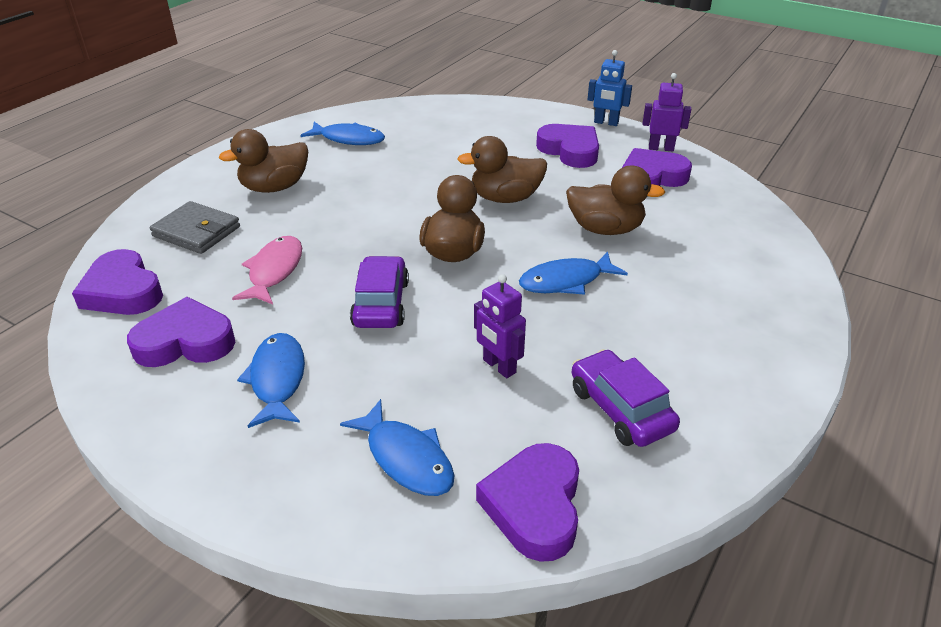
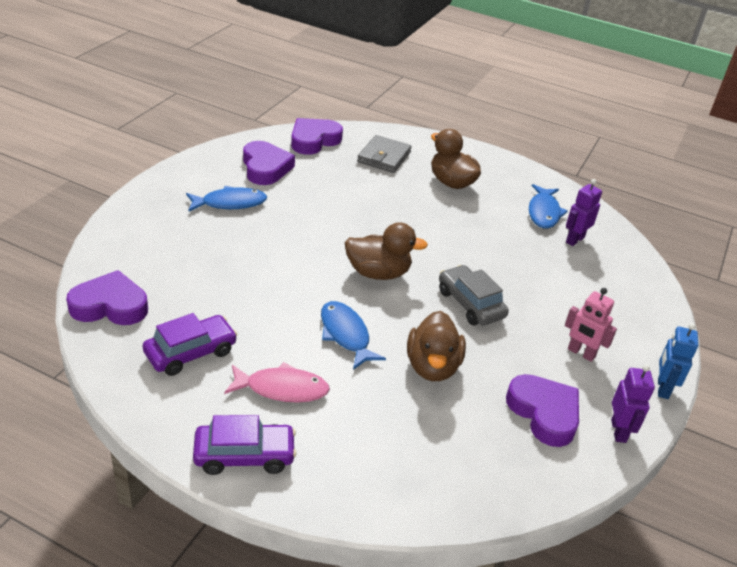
camera: 80 degrees right, 0 degrees up
(274, 271) = (342, 192): pink fish -> pink fish (282, 389)
(381, 303) = (308, 239): purple car -> purple car (244, 455)
(406, 458) = (157, 255): blue fish -> none
(499, 366) = (239, 294): purple robot -> purple robot (574, 240)
(505, 198) = (470, 304): brown duck -> grey car
(570, 150) = (581, 353): purple heart -> pink robot

